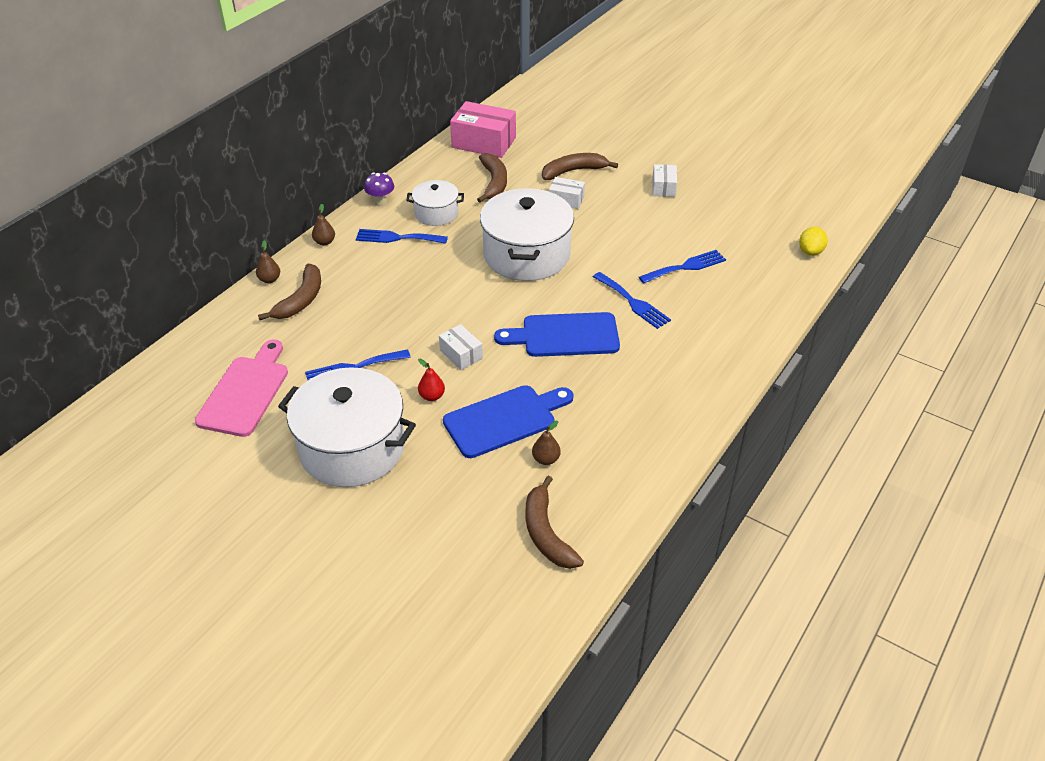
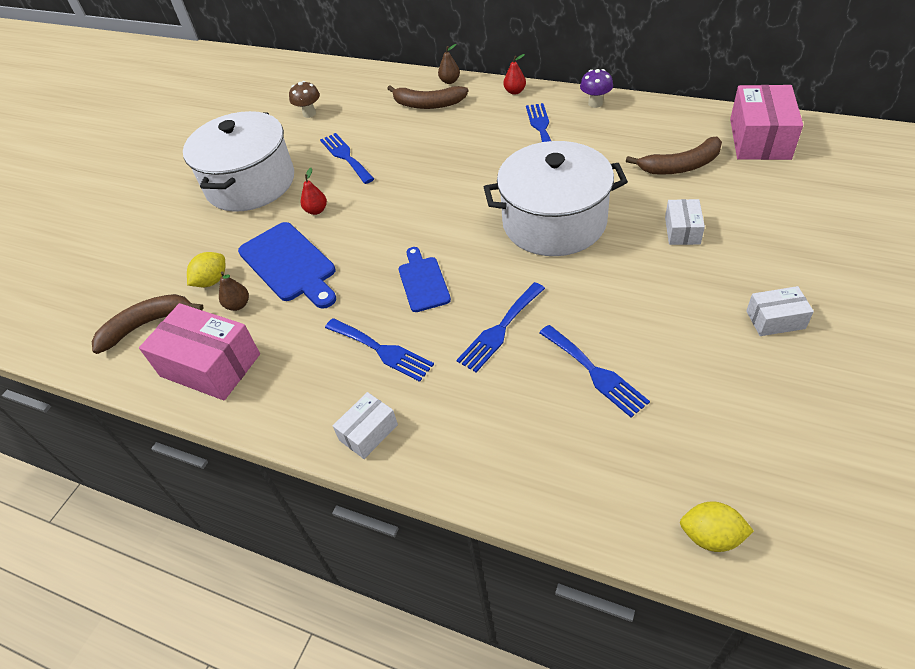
camera: 85 degrees right, 5 degrees up
(246, 392) = (309, 113): pink cutting board -> brown mushroom
(324, 242) = (515, 91): brown pear -> red pear
(436, 213) = (596, 142): white pot -> none
(461, 354) = (376, 214): white box -> white box (368, 432)
(502, 480) = (212, 281): none -> yellow lemon
(565, 335) = (423, 281): blue cutting board -> blue cutting board, size x0.62
(573, 171) = (752, 223): brown banana -> none
(617, 479) = (210, 365): none -> pink box
(634, 367) = (382, 350): none -> blue fork

